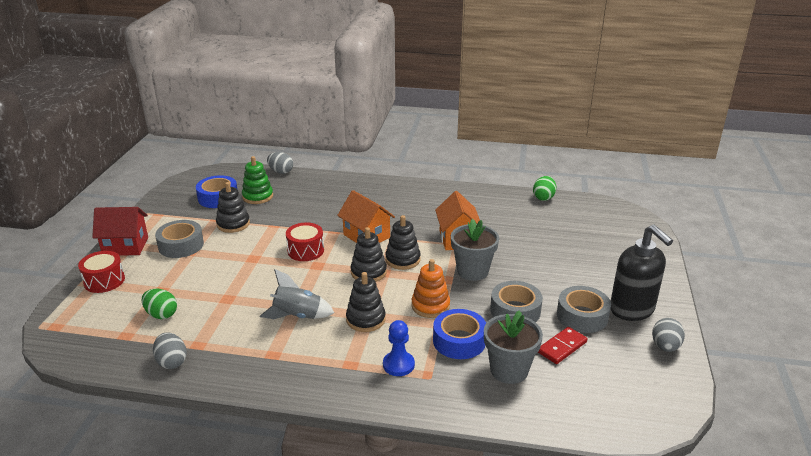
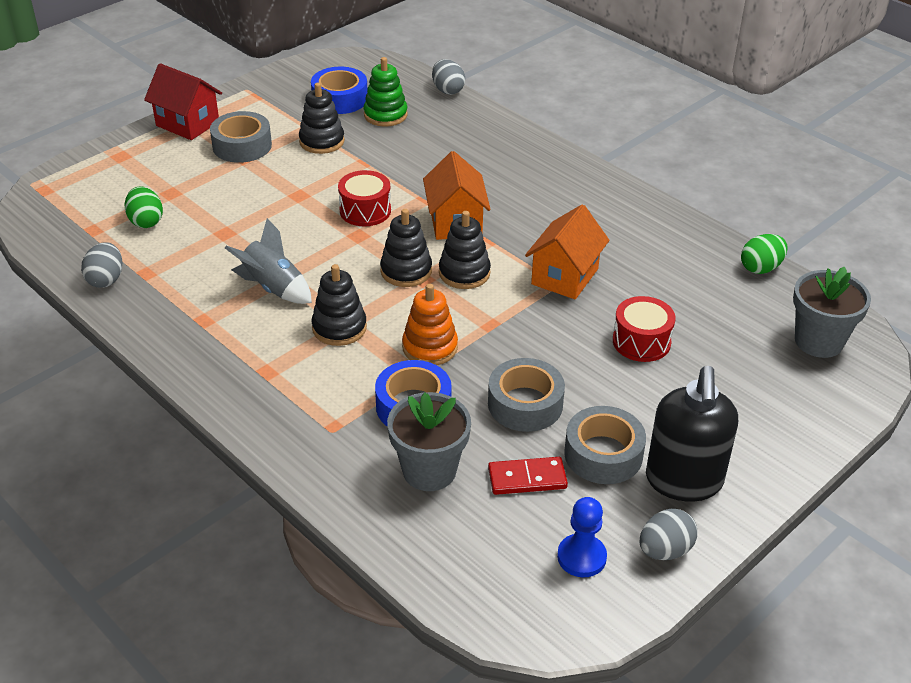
camera: 35 degrees right, 10 degrees up
(104, 281) = (131, 157): red drum -> red drum (641, 342)
(398, 365) = (316, 398): blue pawn -> blue pawn (581, 557)
(472, 271) = (533, 328): grey flower pot -> grey flower pot (818, 341)

